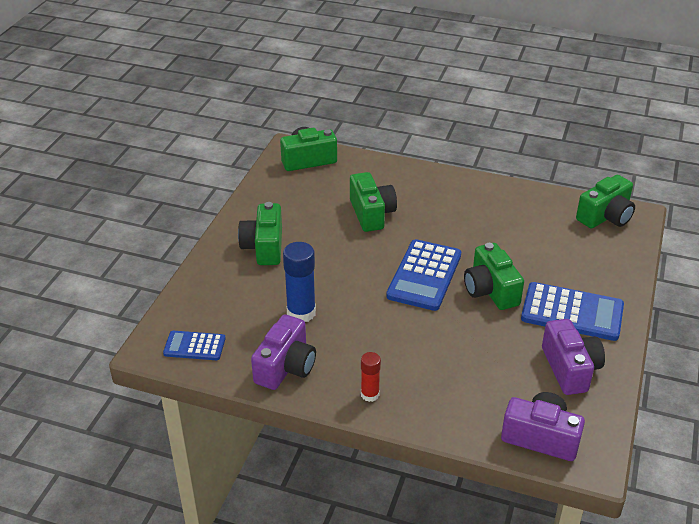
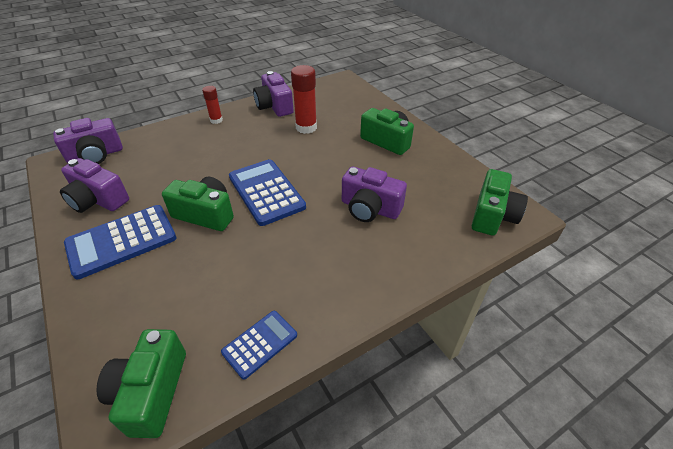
camera: 130 degrees right, 5 degrees up
(194, 346) = (328, 89): blue calculator -> blue calculator (260, 344)
(301, 313) = (306, 127): blue glue stick -> red glue stick
(371, 213) = (370, 208): green camera -> purple camera

